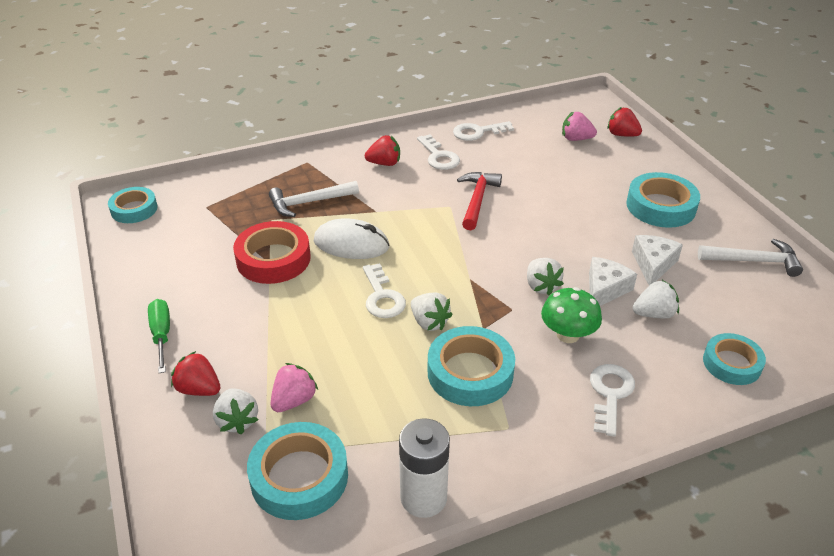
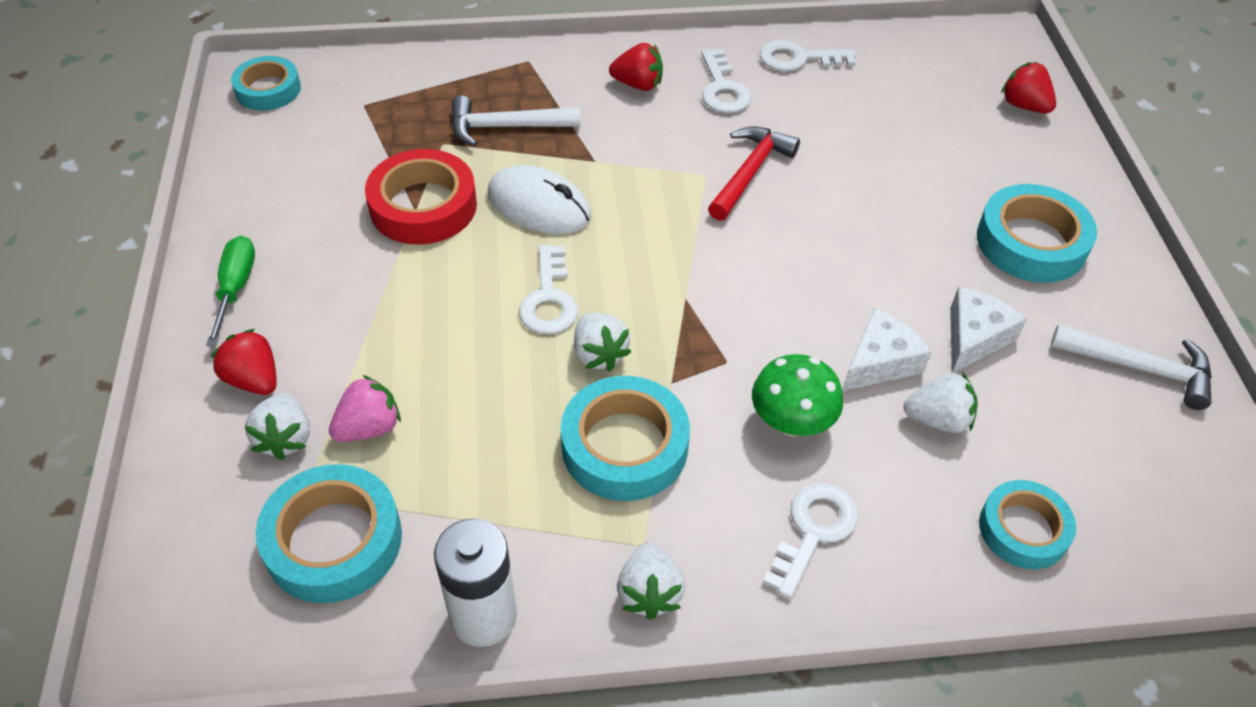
camera: 15 degrees right, 10 degrees up
(541, 286) = (786, 334): white strawberry -> white strawberry (649, 593)
(576, 139) = (947, 99): pink strawberry -> none

